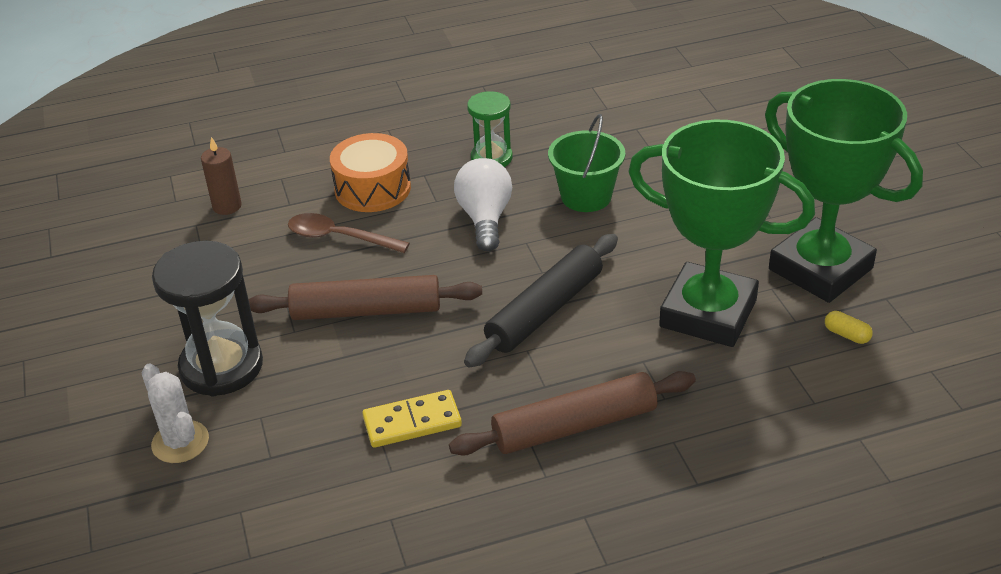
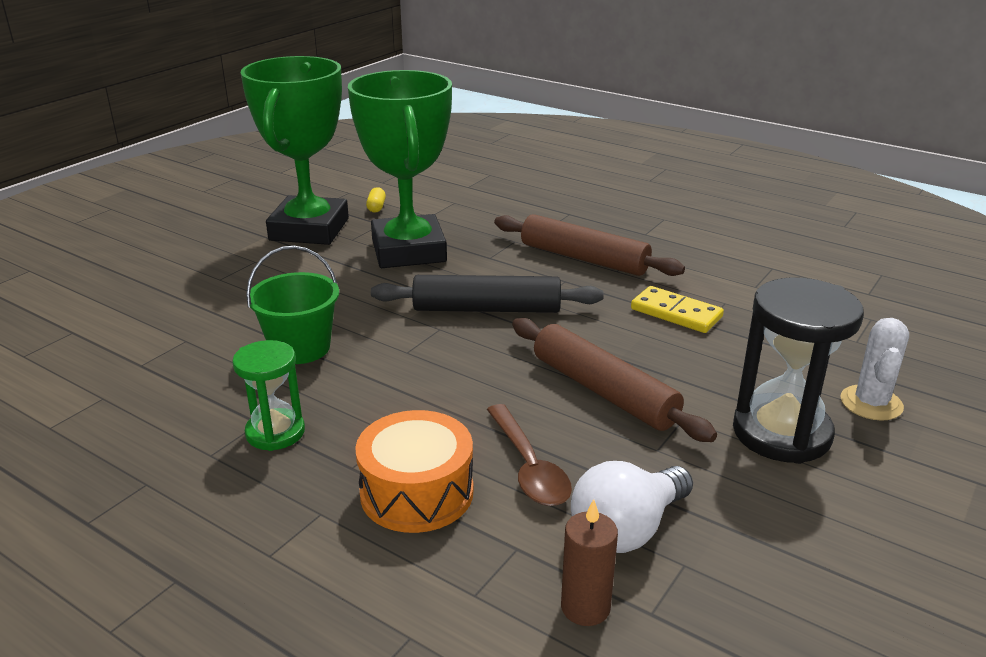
camera: 130 degrees left, 10 degrees down
(485, 218) = (394, 388): white light bulb -> white light bulb (627, 529)

